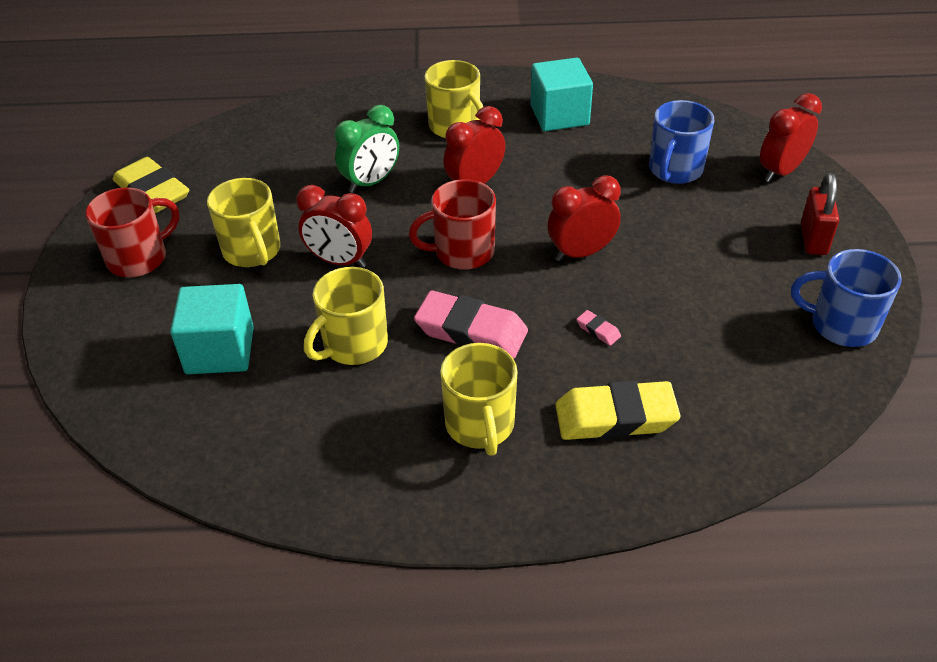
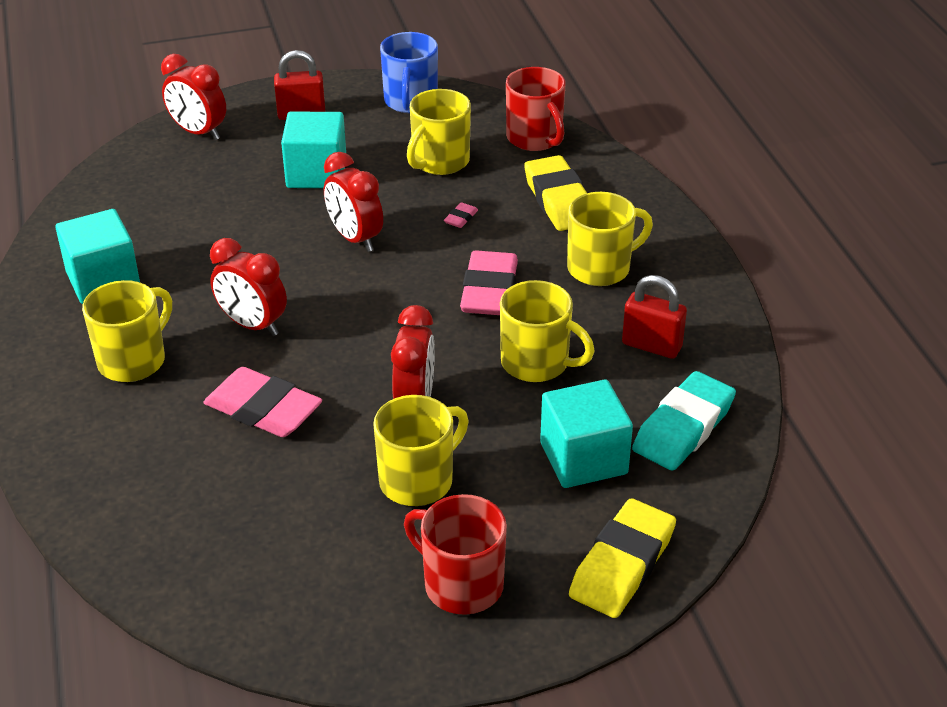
camera: 105 degrees left, 5 degrees down
(152, 192) = (322, 623): yellow eraser -> yellow eraser (622, 565)
(217, 429) = (683, 428): none -> turquoise eraser
(340, 436) = (651, 346): none -> red padlock
(371, 182) = (263, 410): green clock -> pink eraser
(462, 252) = (375, 315): red mug -> red mug (535, 138)
(675, 170) = (205, 193): blue mug -> none
(698, 239) = (316, 173): none -> turquoise cube
(709, 330) = (439, 161): none -> yellow mug

